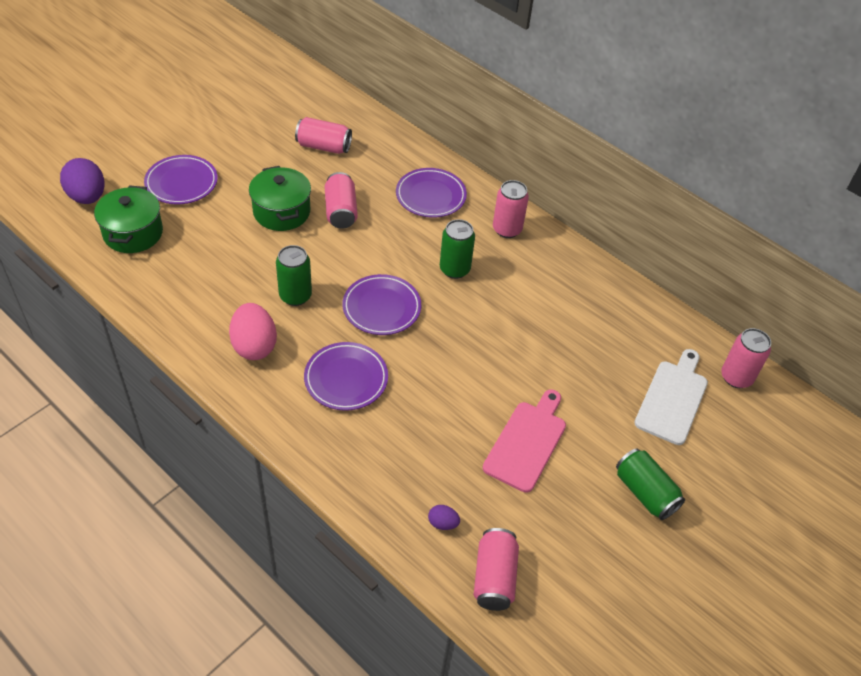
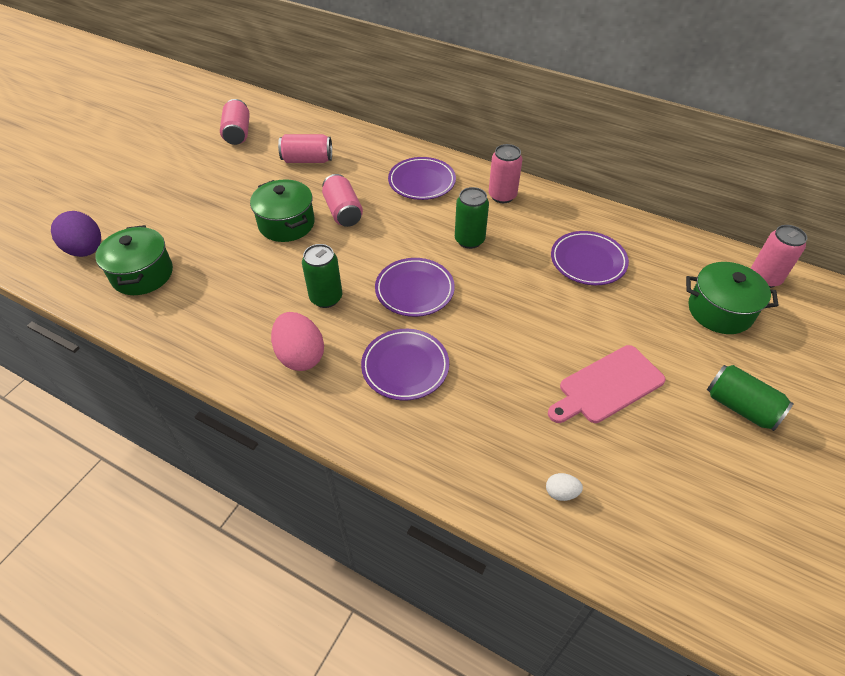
camera: 10 degrees left, 0 degrees up
(181, 183) = (180, 218): purple plate -> purple plate (588, 261)
(443, 523) = (561, 492): purple egg -> white egg
(494, 577) = (638, 538): pink can -> pink can (238, 133)
(527, 442) = (607, 386): pink cutting board -> pink cutting board turned 135 degrees counterclockwise
(673, 399) = (720, 311): white cutting board -> green pot

